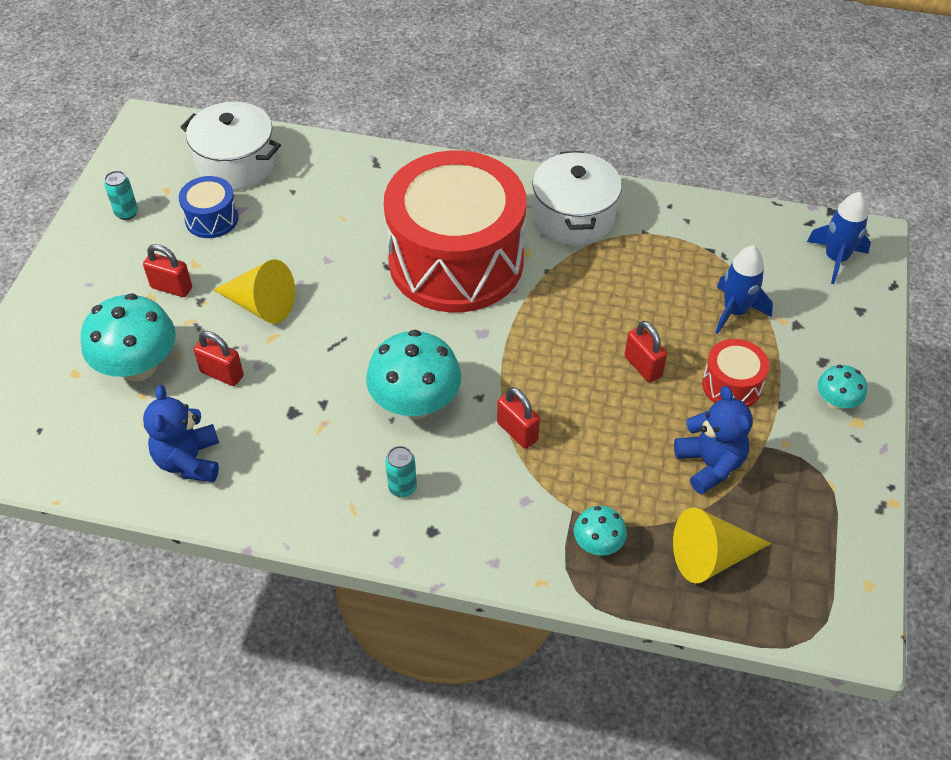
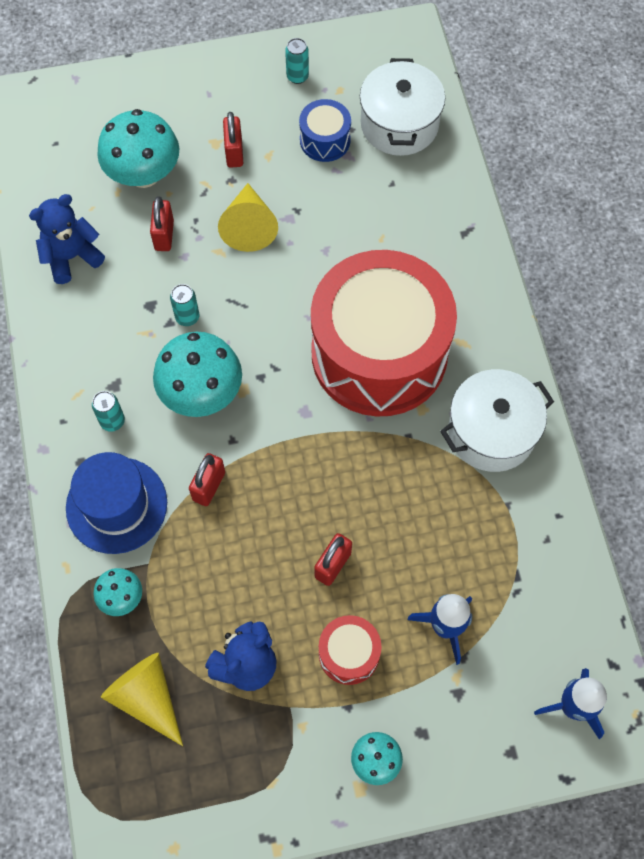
camera: 65 degrees right, 15 degrees up
(326, 386) = (187, 317): none -> turquoise can
(496, 515) = (116, 505): none -> blue hat

